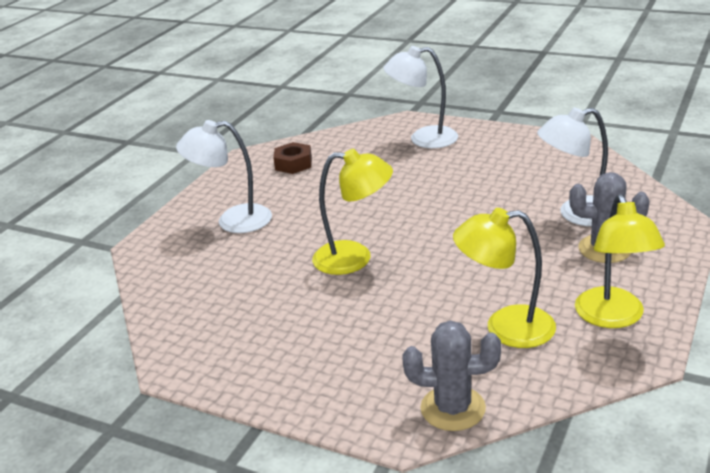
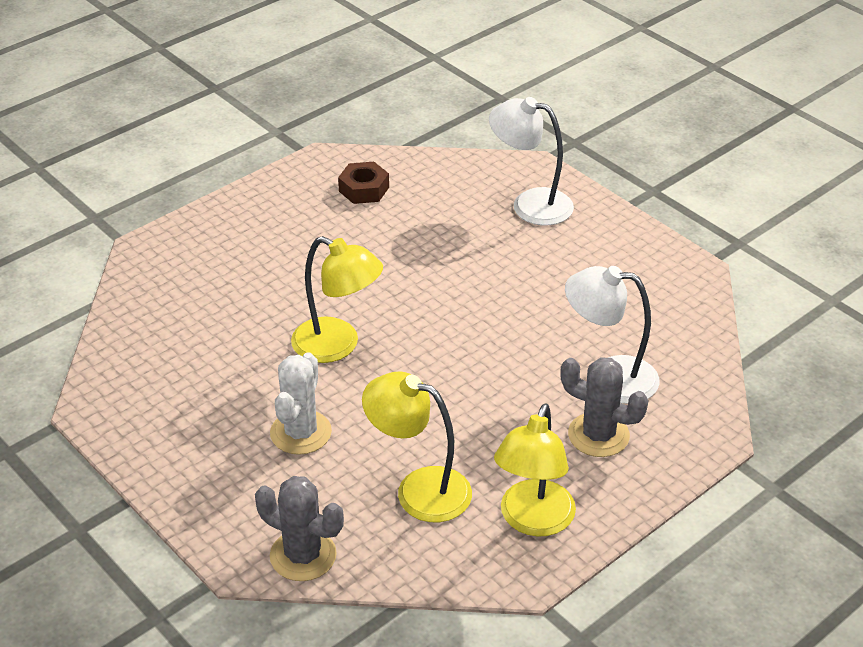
camera: 20 degrees right, 10 degrees up
(233, 221) = (251, 248): white lamp -> none
(374, 323) = (301, 432): none -> white cactus

